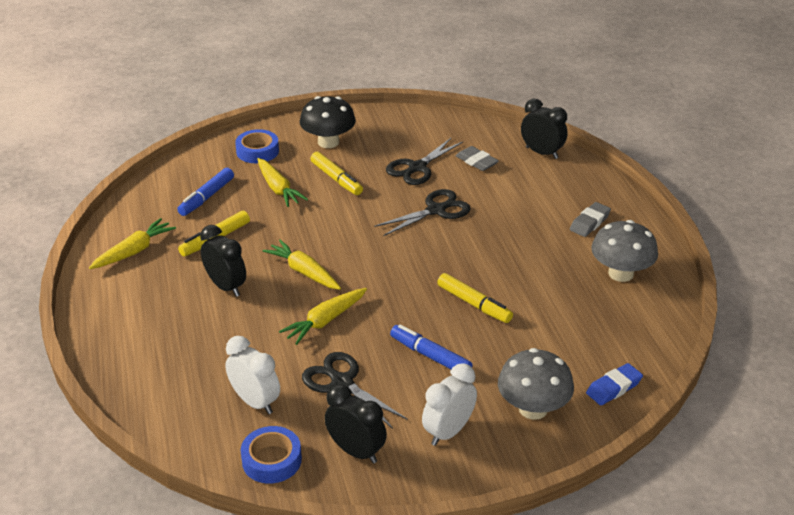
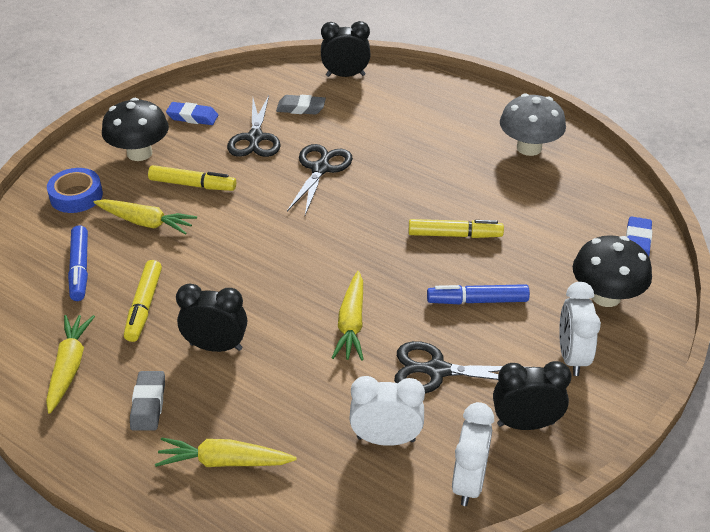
camera: 40 degrees left, 5 degrees up
(271, 460) = (468, 482): blue tape -> white clock
(304, 272) = (274, 289): yellow carrot -> yellow carrot (224, 461)
(392, 134) = (192, 117): none -> blue eraser
(533, 408) = (606, 296): grey mushroom -> black mushroom
(589, 223) = (455, 117): grey eraser -> grey eraser (148, 404)

